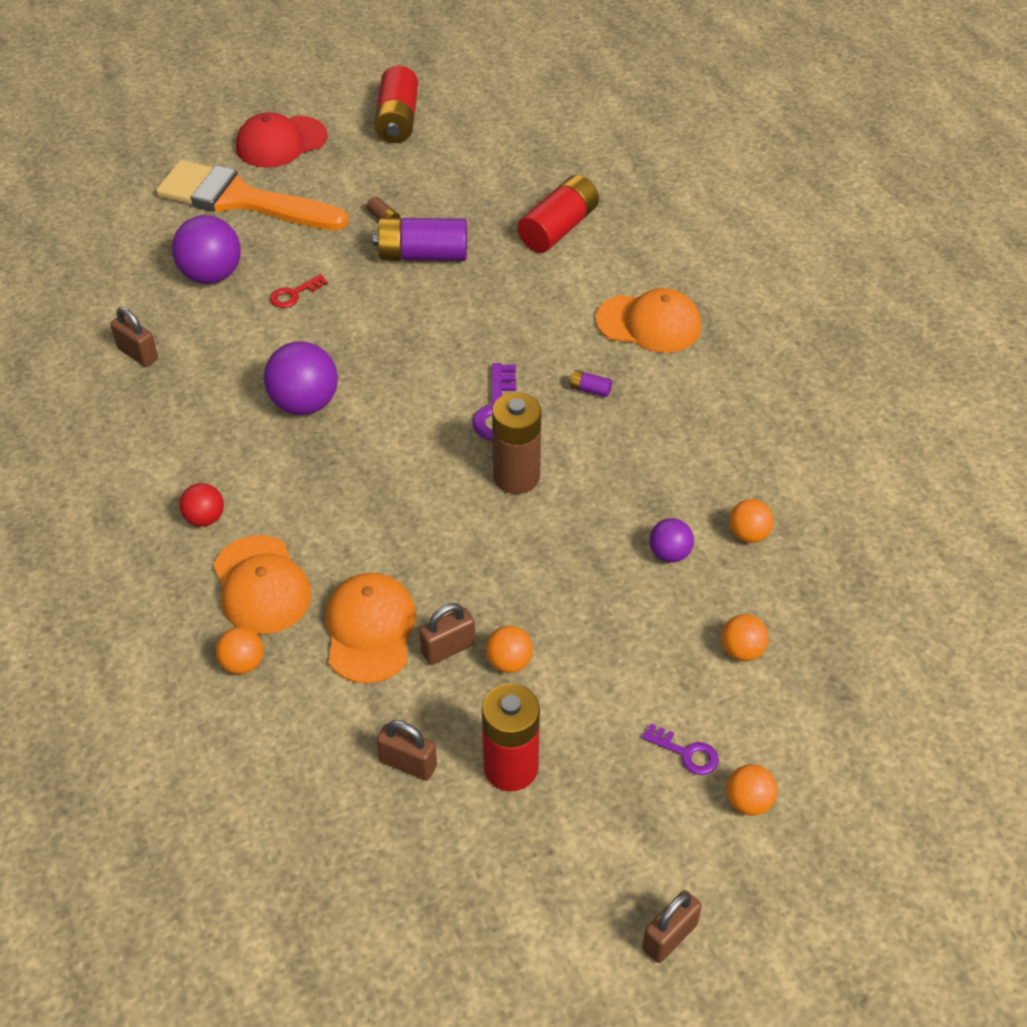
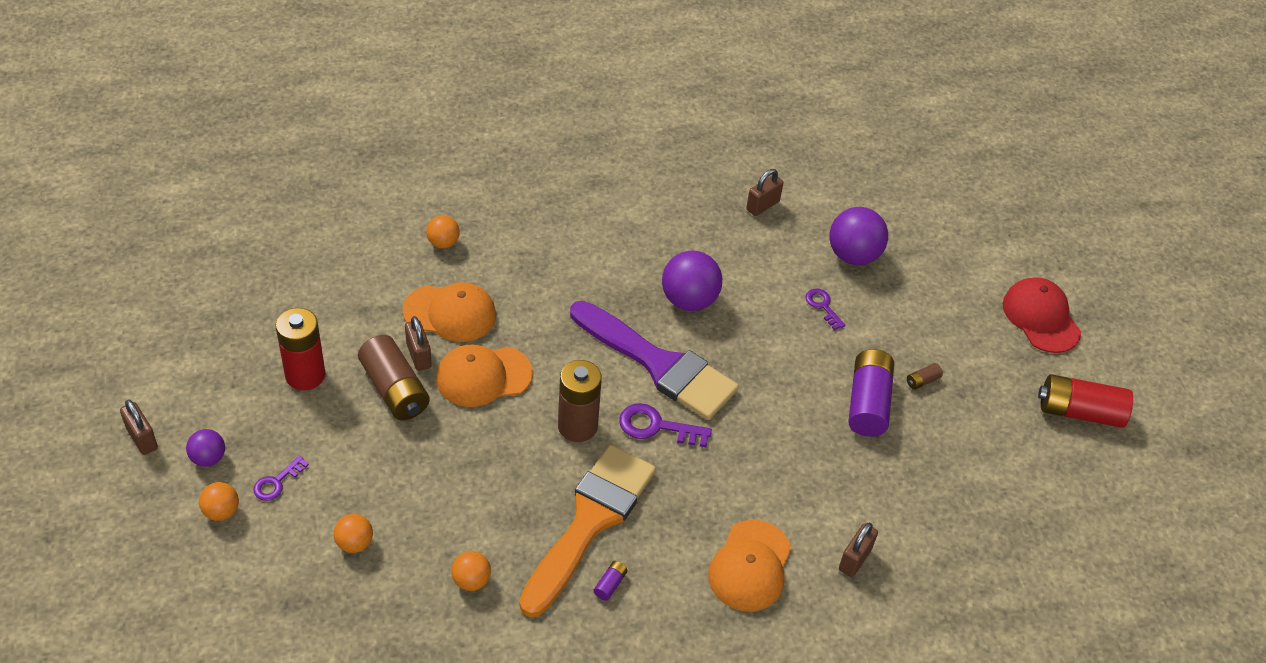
camera: 95 degrees right, 0 degrees up
(205, 518) = (581, 232): red ball -> none
(241, 199) = (955, 282): orange brush -> orange brush (590, 521)
(261, 585) = (509, 258): orange cap -> orange cap (483, 376)
(294, 294) = (823, 306): red key -> purple key
(408, 764) = (330, 319): brown padlock -> brown padlock (855, 559)
(409, 418) = (659, 364): none -> purple brush
(509, 662) = (395, 389): orange ball -> brown battery
(558, 228) = (899, 518): red battery -> none
(590, 389) = (669, 499): purple battery -> purple battery (610, 584)
(669, 553) = (467, 516): purple ball -> purple ball (208, 458)

